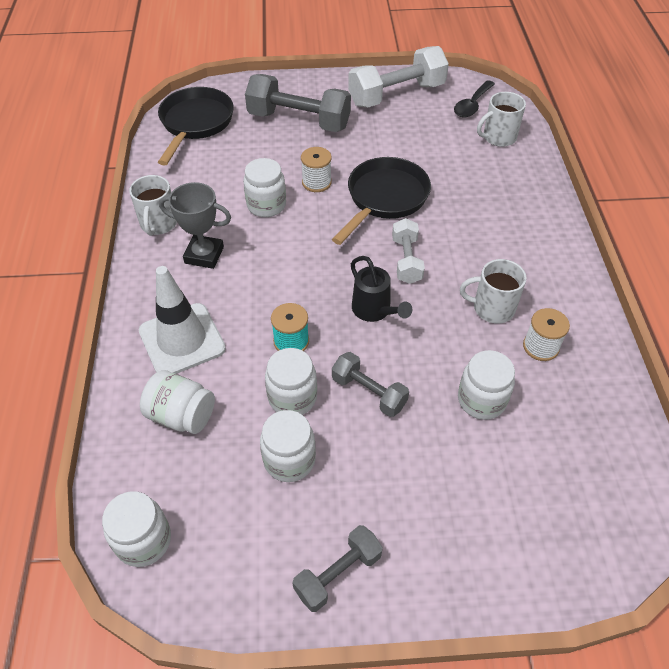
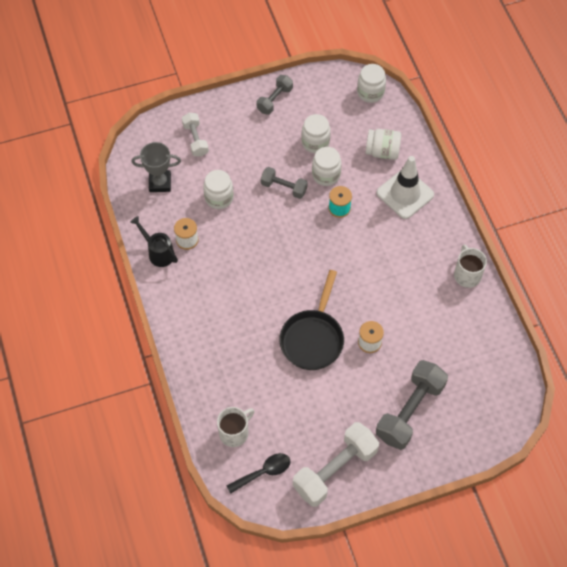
camera: 165 degrees right, 10 degrees up
(195, 123) = (495, 385): black pan -> none
(204, 255) = (422, 256): grey trophy -> grey trophy (160, 183)
(266, 205) = (398, 310): white jar -> none
(299, 121) = (410, 411): grey dumbbell -> grey dumbbell turned 60 degrees counterclockwise
(375, 311) = (294, 240): black watering can -> black watering can (158, 252)
(406, 260) = (283, 285): white dumbbell -> white dumbbell (195, 139)
(472, 105) = (263, 472): black spoon -> black spoon turned 45 degrees clockwise
(492, 308) = (220, 260): white mug -> none

